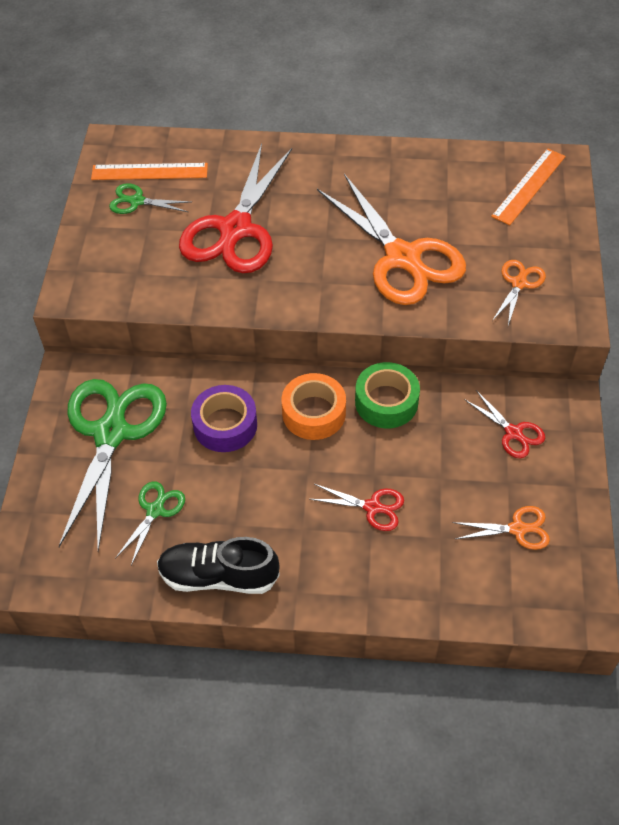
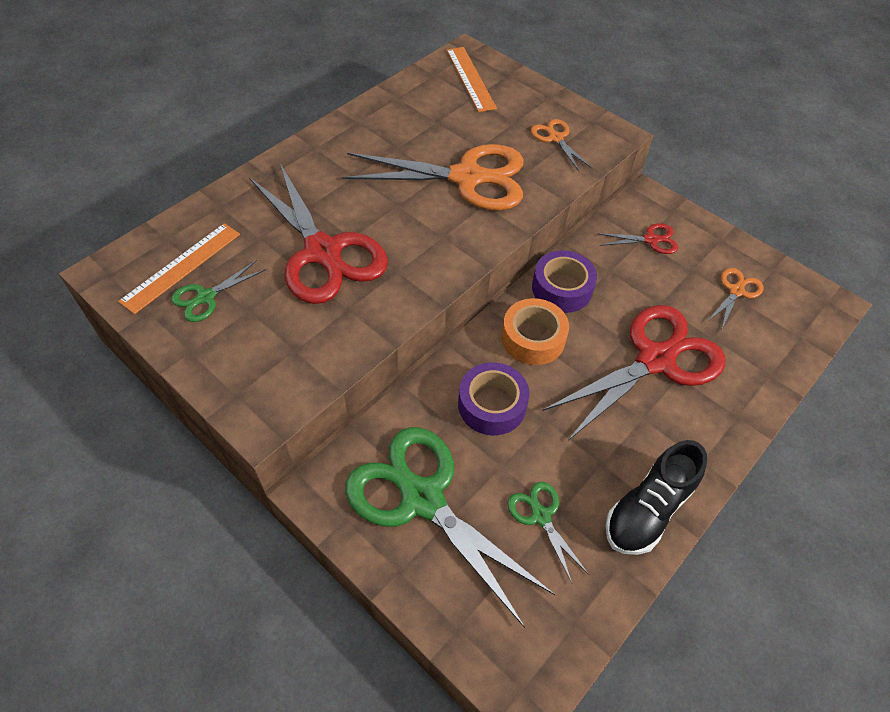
camera: 55 degrees left, 0 degrees up
(372, 507) = (655, 360): red scissors -> red scissors, size x2.19
(386, 402) = (562, 288): green tape -> purple tape

